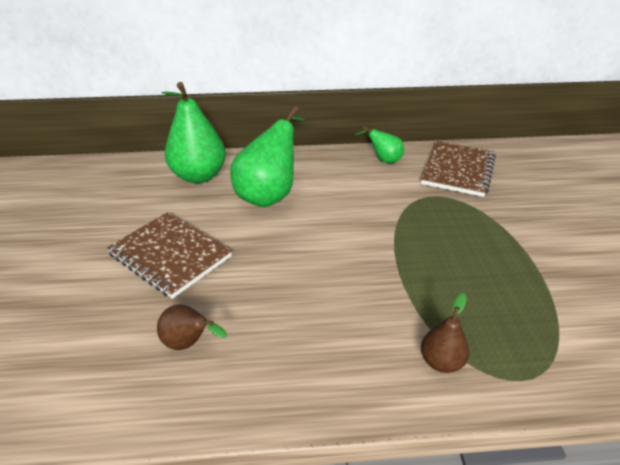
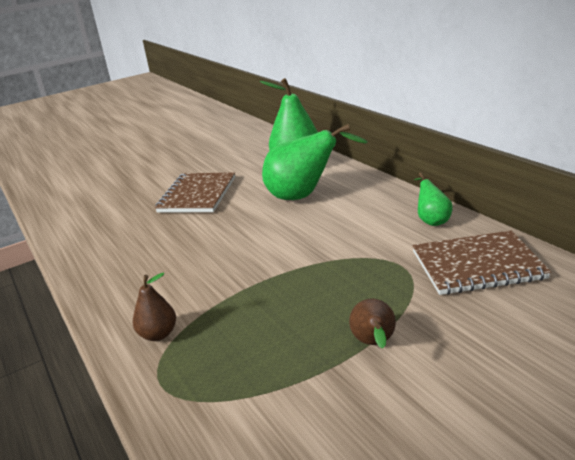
camera: 65 degrees right, 10 degrees down
(189, 343) = (123, 233): brown pear -> brown pear (374, 344)

